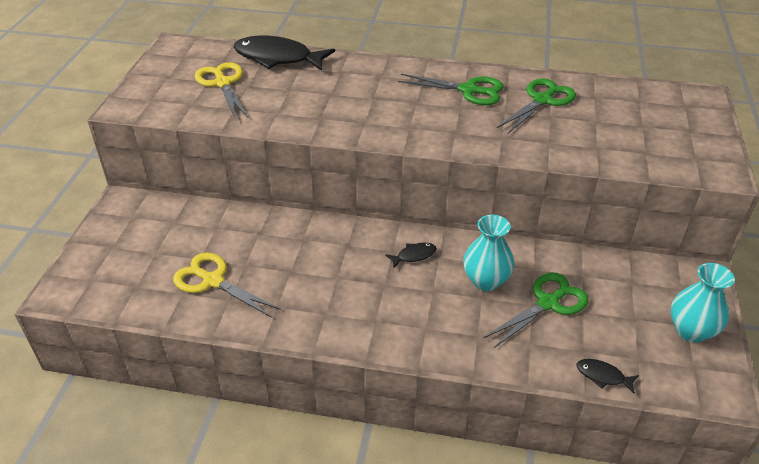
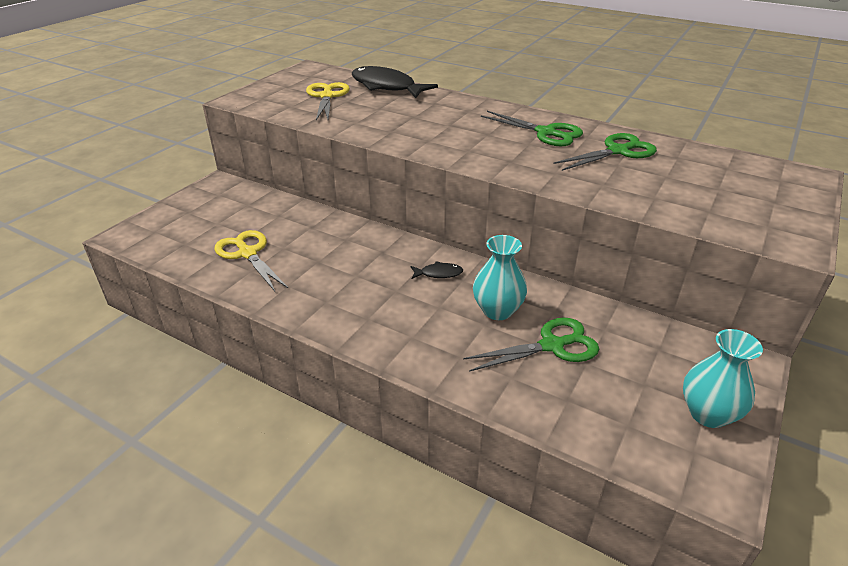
camera: 20 degrees right, 5 degrees down
(603, 376) = (576, 430): black fish -> none

